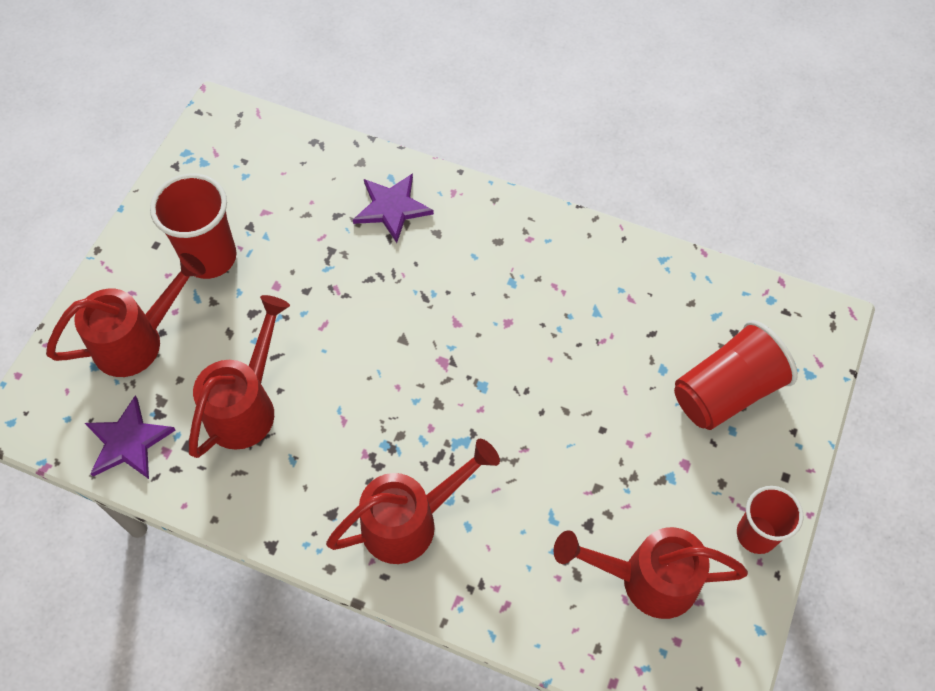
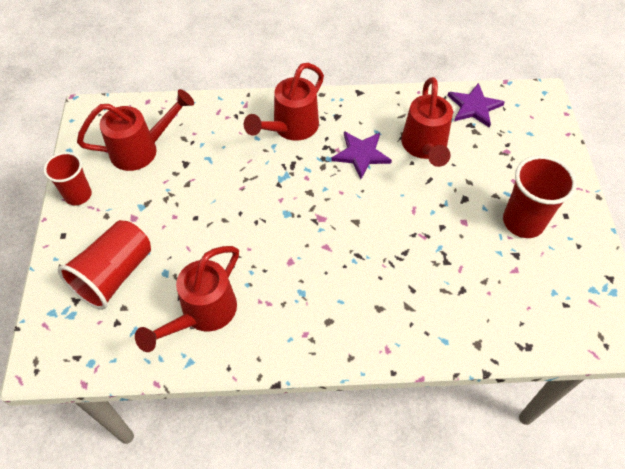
camera: 155 degrees right, 5 degrees down
(139, 340) = (518, 156): red watering can -> red watering can (202, 314)
(392, 208) = (426, 314): purple star -> purple star (361, 154)

